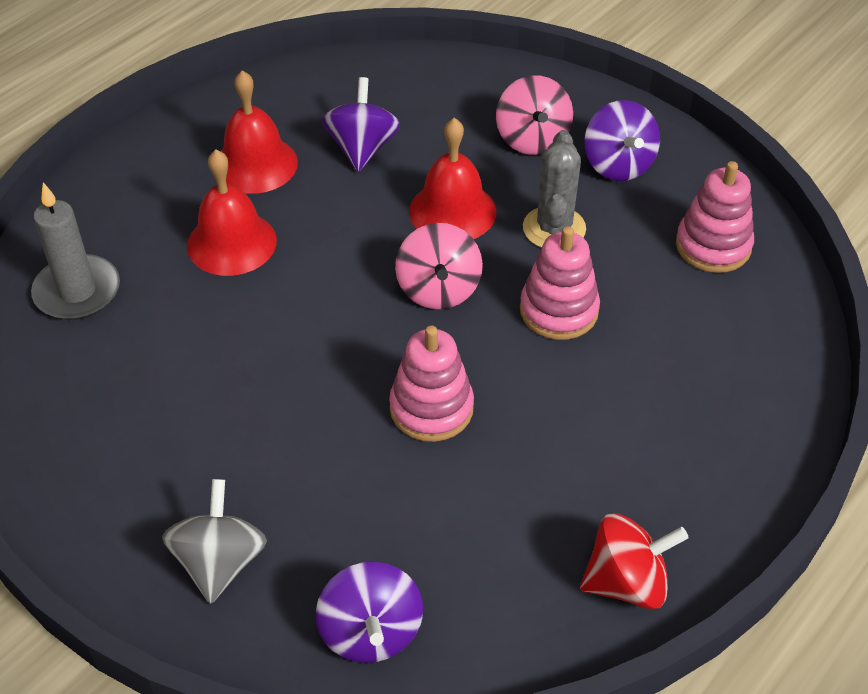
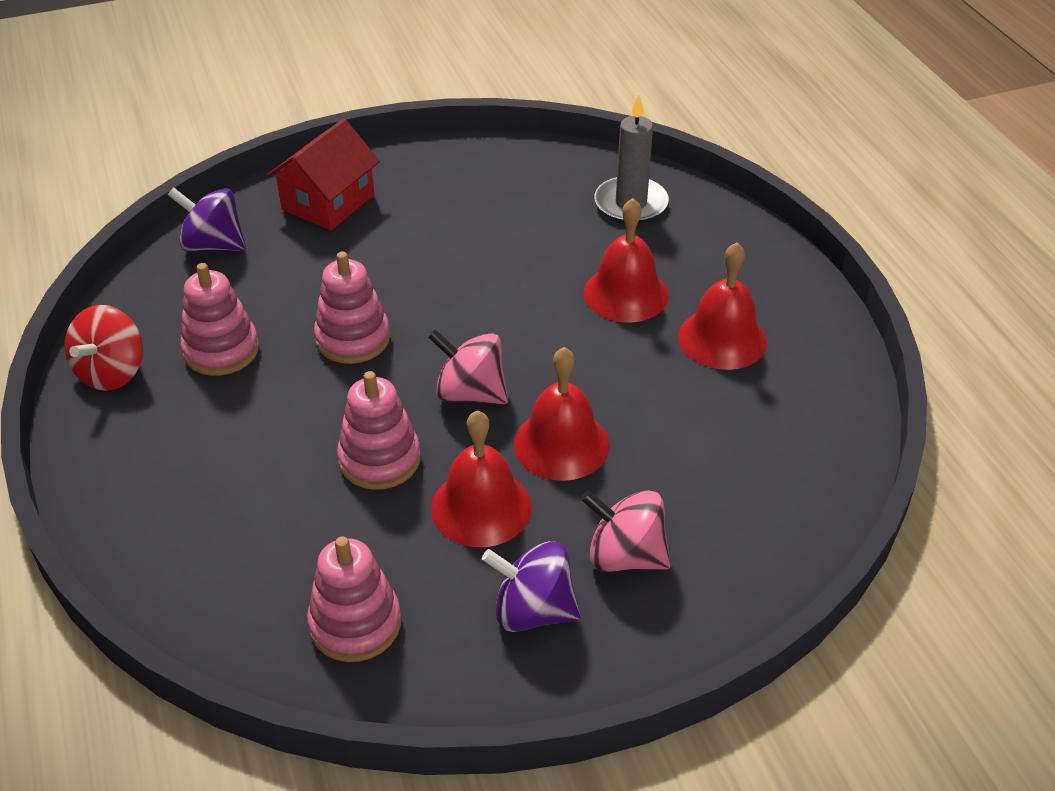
camera: 120 degrees right, 5 degrees down
(220, 562) = (328, 202): grey spinning top -> red house
(362, 149) = (698, 416): purple spinning top -> none
(525, 506) = (221, 350): none -> pink stacking toy
(554, 228) = (481, 507): grey cactus -> red bell

